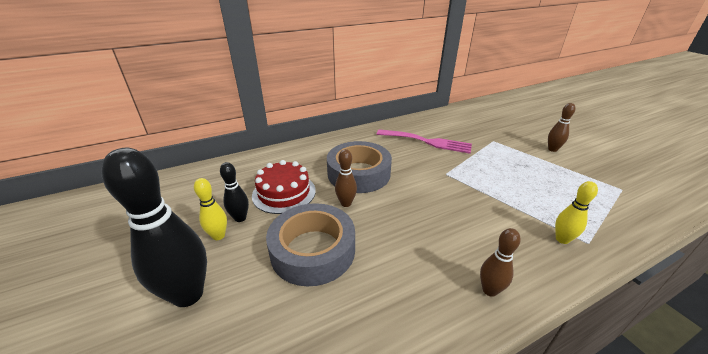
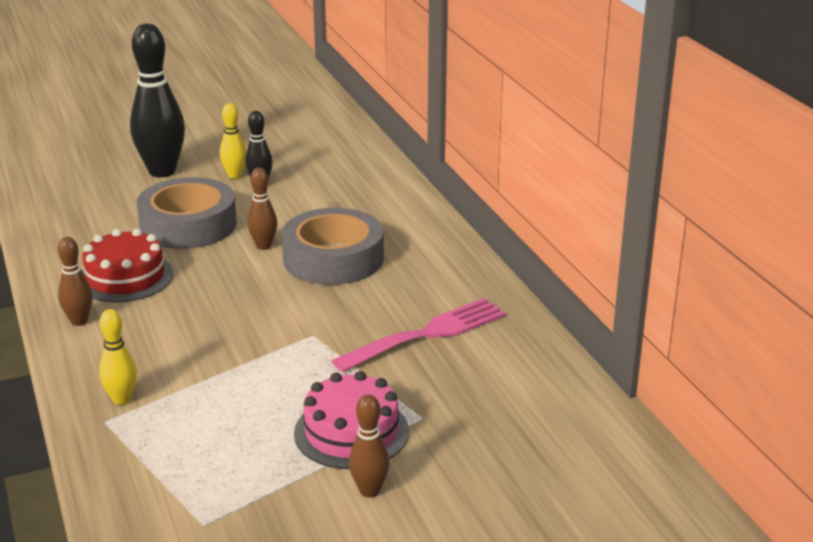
camera: 95 degrees right, 5 degrees down
(284, 193) = (301, 206): red cake -> red cake (125, 277)
(427, 142) = (427, 334): pink fork -> pink fork turned 150 degrees counterclockwise
(518, 156) = (351, 432): none -> pink cake

